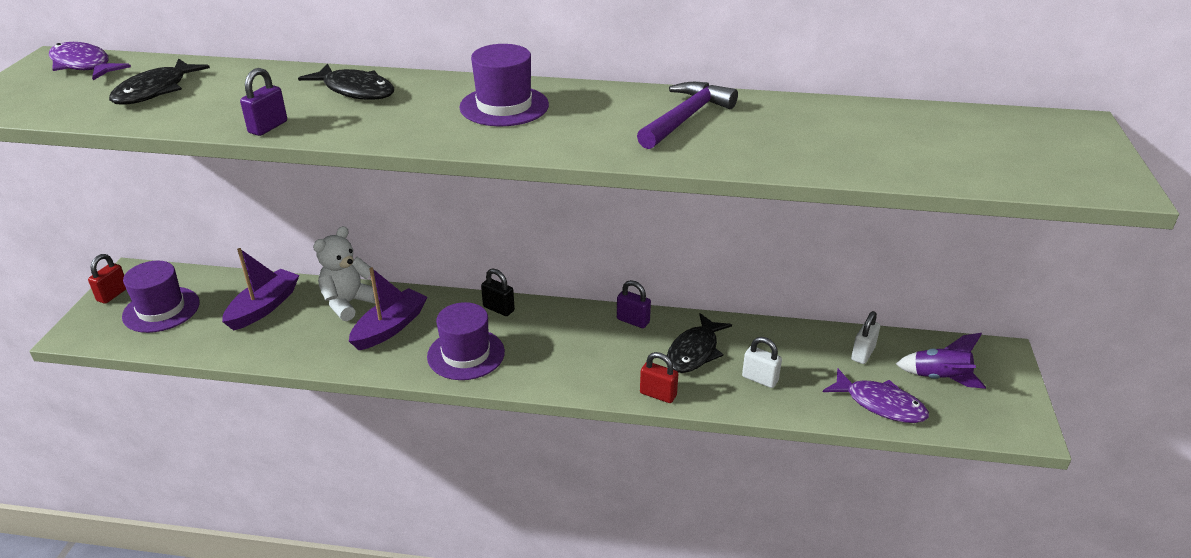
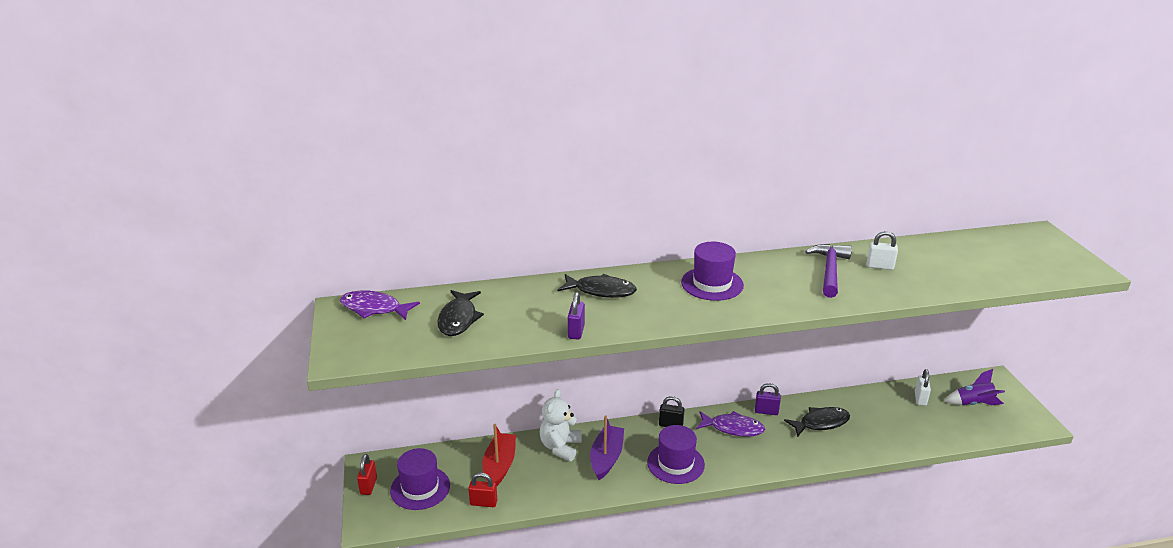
camera: 20 degrees left, 5 degrees down
(264, 307) = (499, 466): purple boat -> red boat
(658, 394) = (820, 458): red padlock -> red padlock (483, 503)
(694, 351) = (821, 423): black fish -> black fish turned 120 degrees counterclockwise
(760, 379) = (873, 431): white padlock -> white padlock (880, 266)
(880, 404) = (952, 429): purple fish -> purple fish (733, 428)

